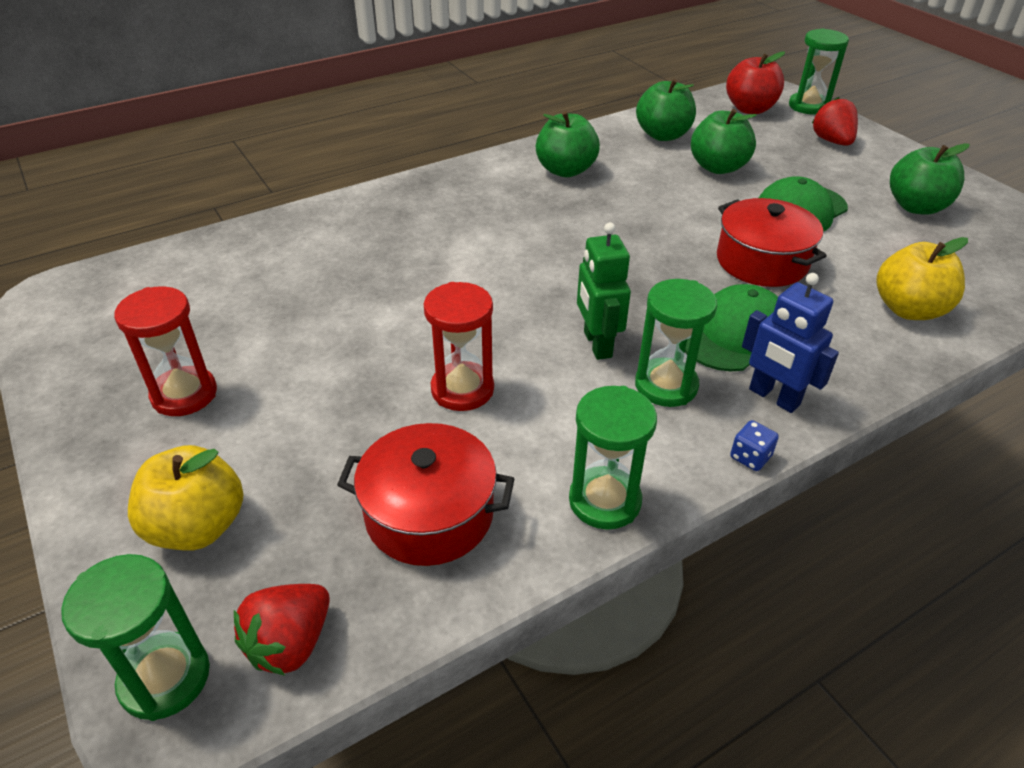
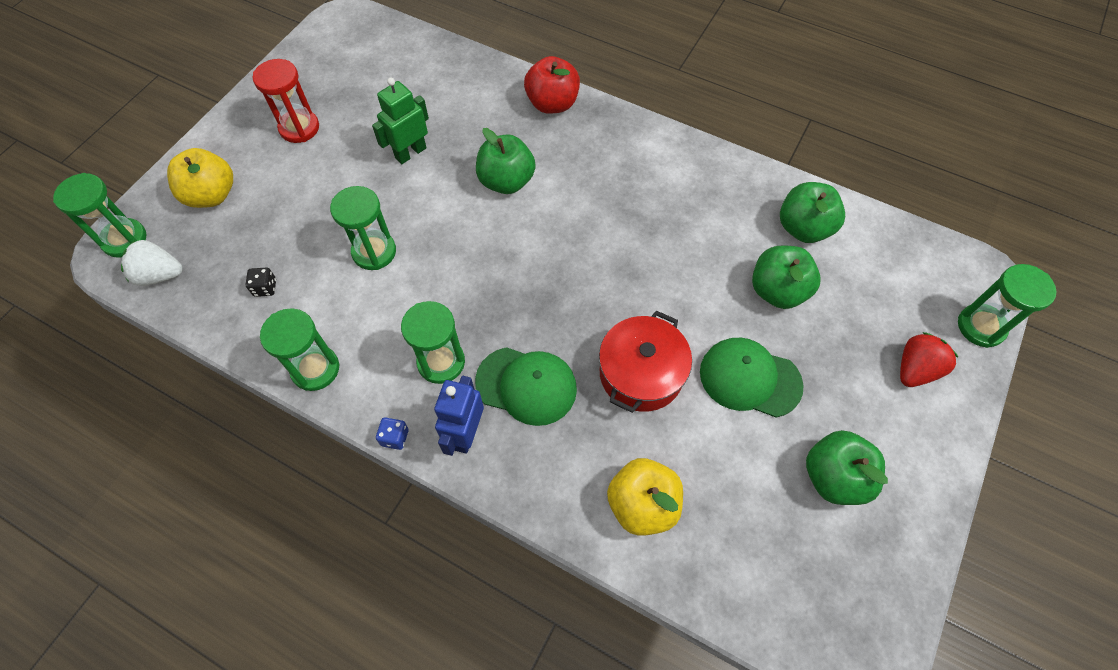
camera: 60 degrees right, 20 degrees up
(290, 643) = (160, 275): red strawberry -> white strawberry
(429, 514) = (265, 288): red pot -> black dice
(462, 389) = (374, 252): red hourglass -> green hourglass
(565, 170) = (681, 186): green apple -> green apple (506, 181)
(597, 344) = (462, 304): green robot -> green robot (410, 153)
(750, 109) = (924, 277): red apple -> red apple (552, 104)

